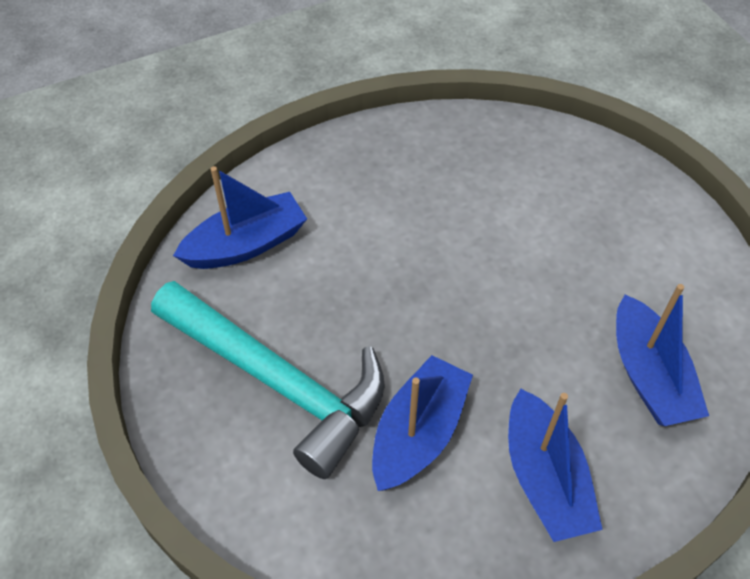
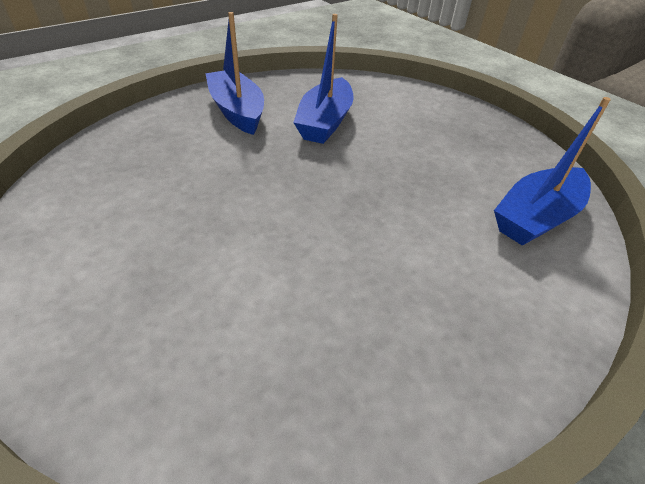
camera: 165 degrees right, 10 degrees down
(277, 381) = (435, 136): turquoise hammer -> none
(648, 375) = (144, 163): blue boat -> none

